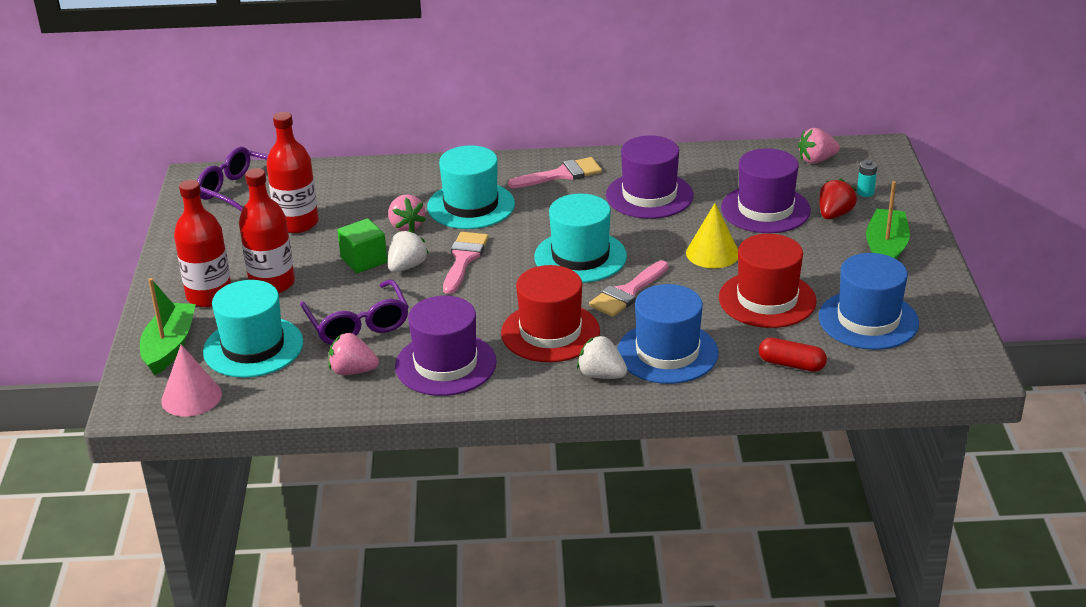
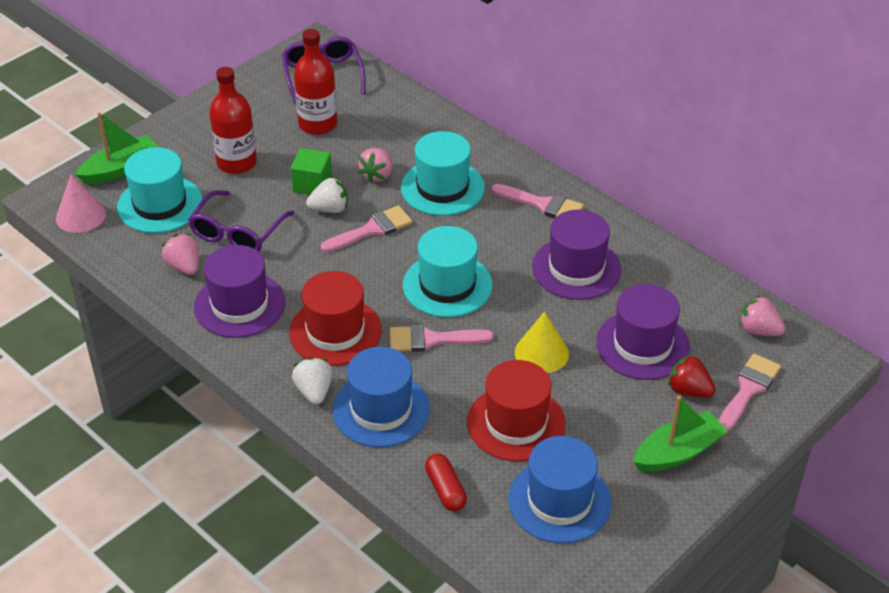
camera: 45 degrees right, 10 degrees up
(209, 296) = (192, 146): red bottle -> none
(834, 214) = (689, 390): red strawberry -> red strawberry turned 135 degrees counterclockwise
(865, 192) = (748, 389): turquoise battery -> pink brush

